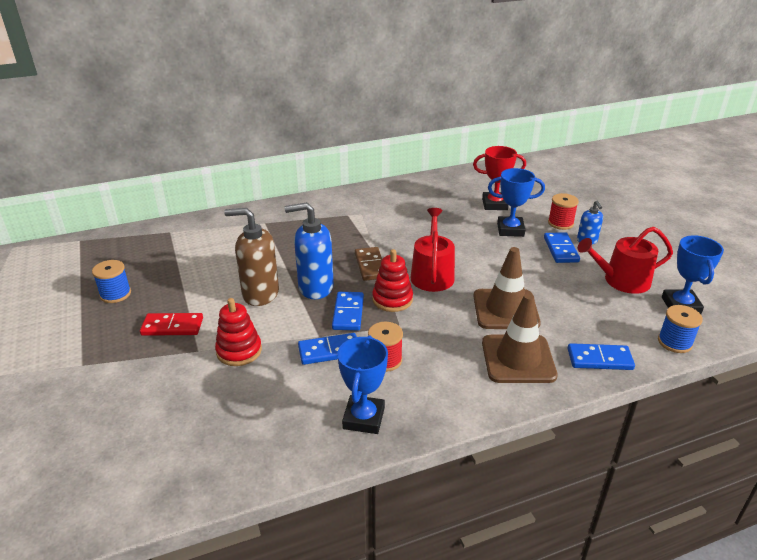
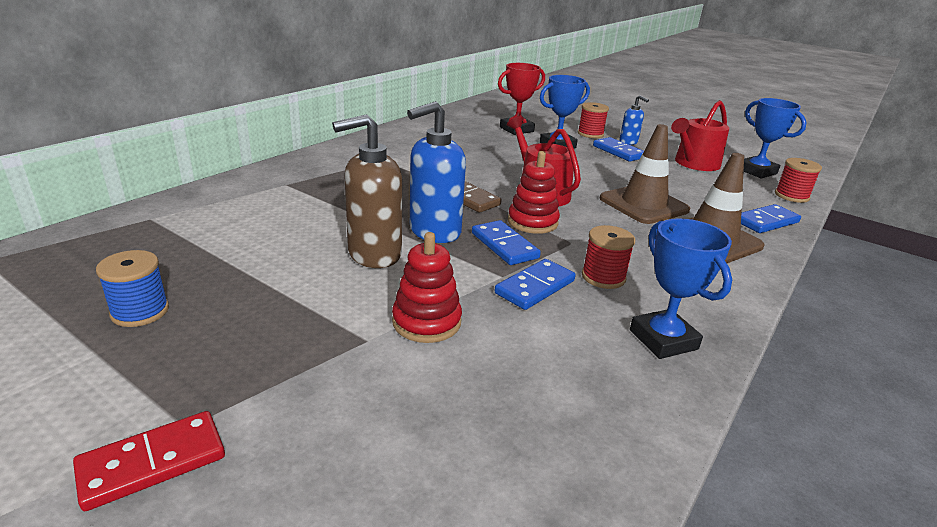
camera: 35 degrees left, 5 degrees down
(172, 327) = (291, 324): red domino -> red domino (152, 463)
(674, 342) = (791, 196): blue spool -> red spool

